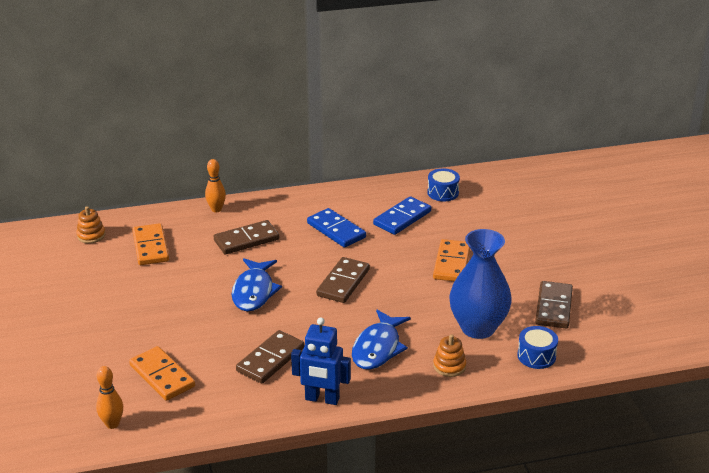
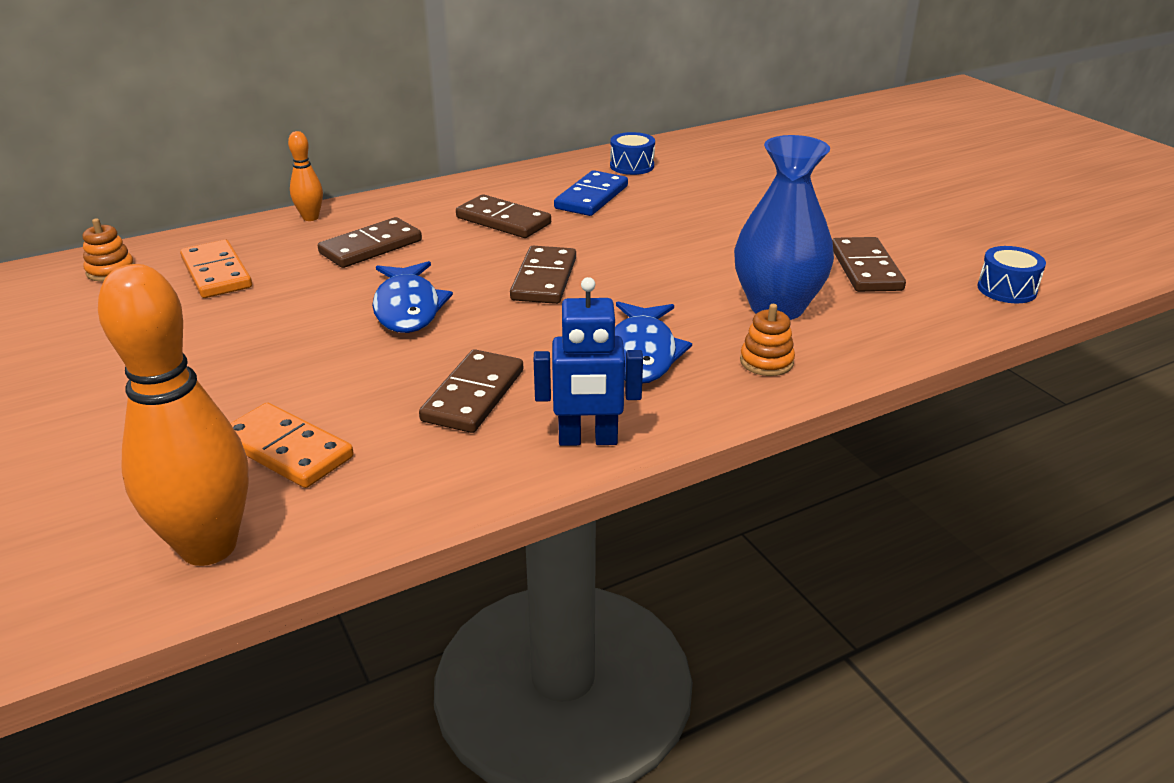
camera: 15 degrees left, 0 degrees up
(112, 424) = (209, 546): orange bowling pin -> orange bowling pin, size x2.12
(336, 230) = (503, 221): blue domino -> brown domino
(452, 263) = (691, 238): orange domino -> none
(536, 356) = (885, 330): blue drum -> blue drum (1006, 289)

